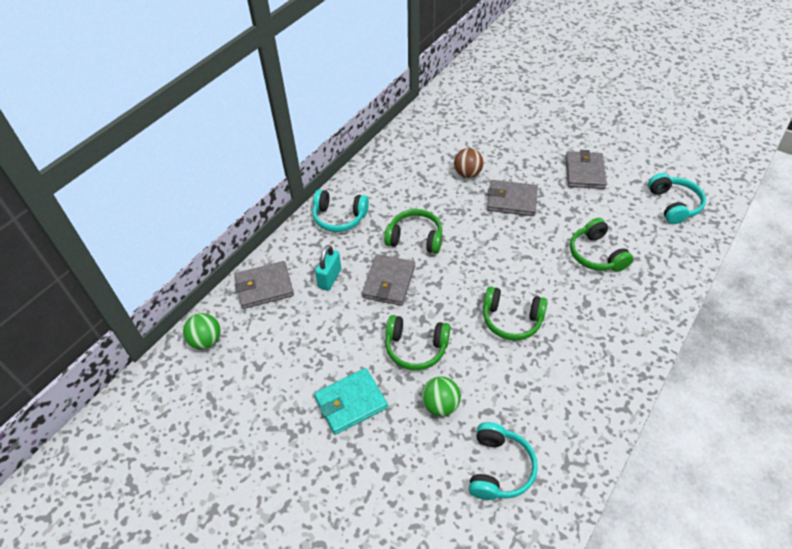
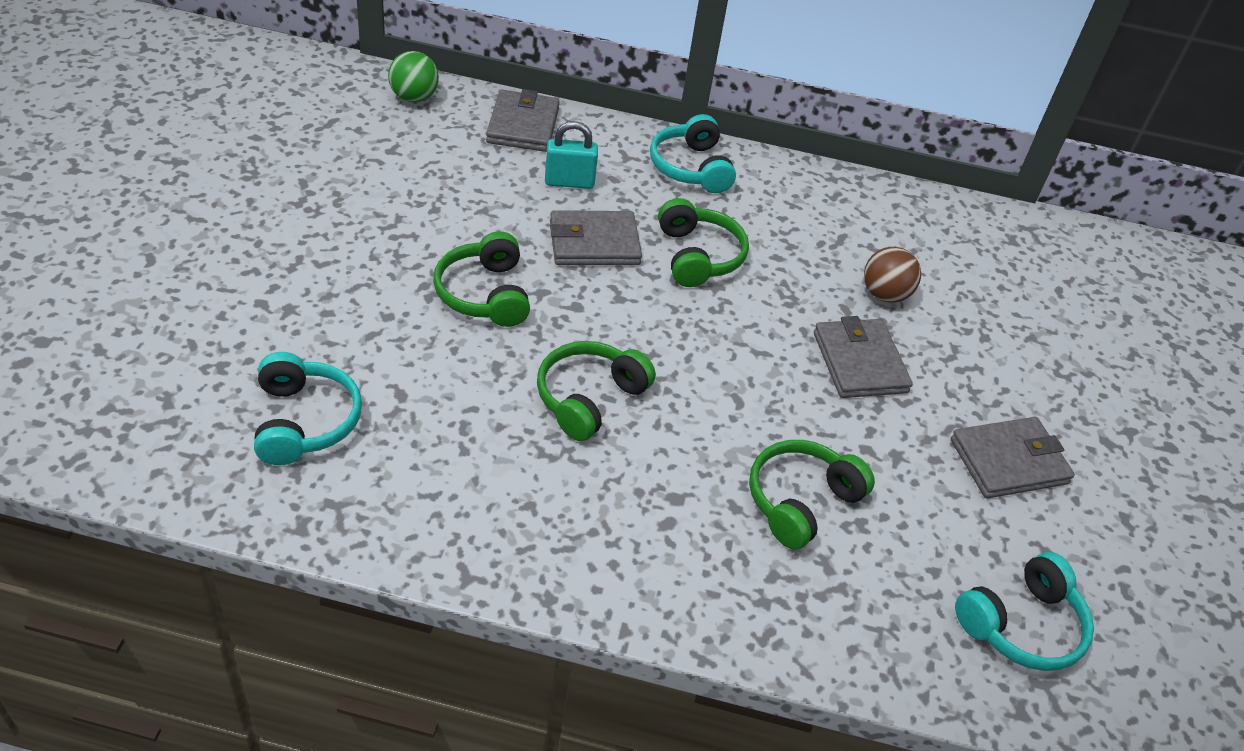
camera: 60 degrees right, 5 degrees down
(264, 287) = (523, 125): grey wallet -> grey wallet turned 45 degrees clockwise
(351, 402) = (365, 245): turquoise wallet -> none
(440, 405) = (393, 338): green ball -> none
(499, 468) = (305, 421): turquoise headphones -> turquoise headphones turned 90 degrees counterclockwise
(511, 320) = (589, 398): green headphones -> green headphones turned 45 degrees clockwise

